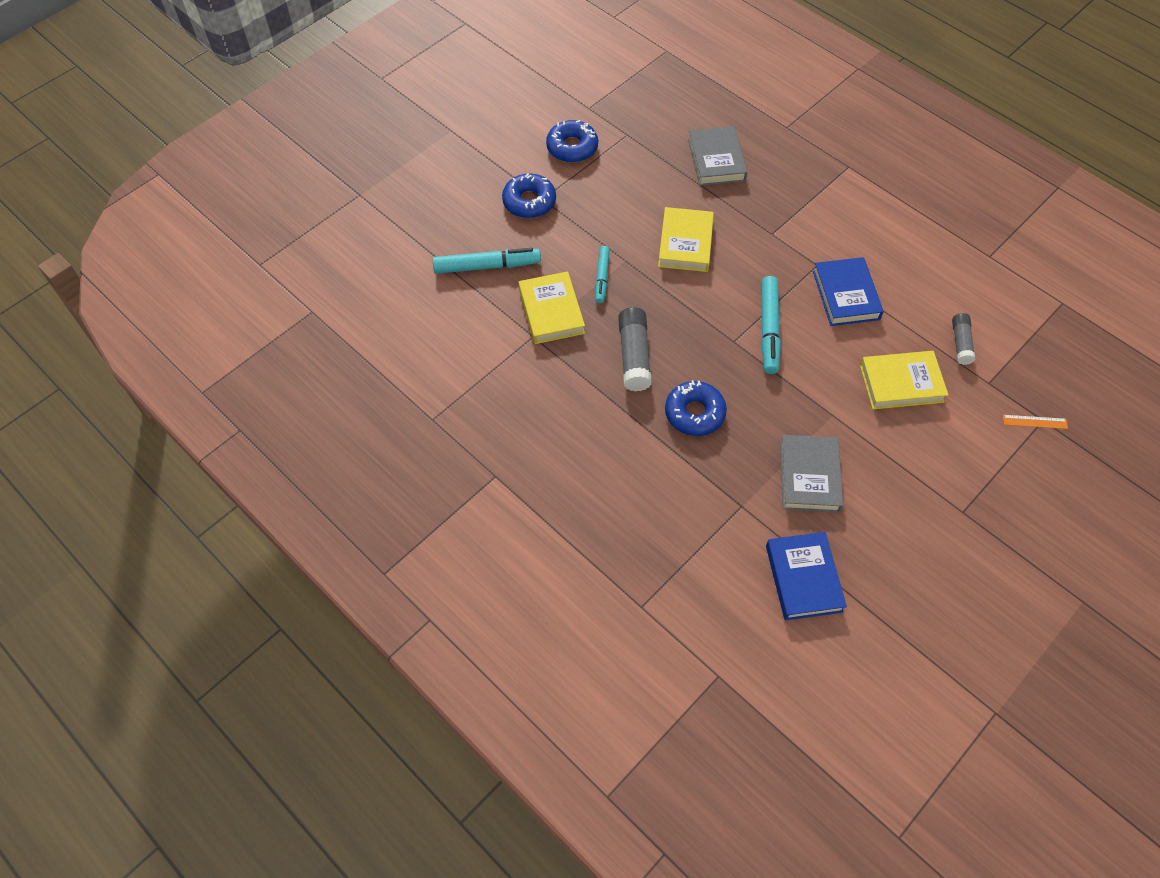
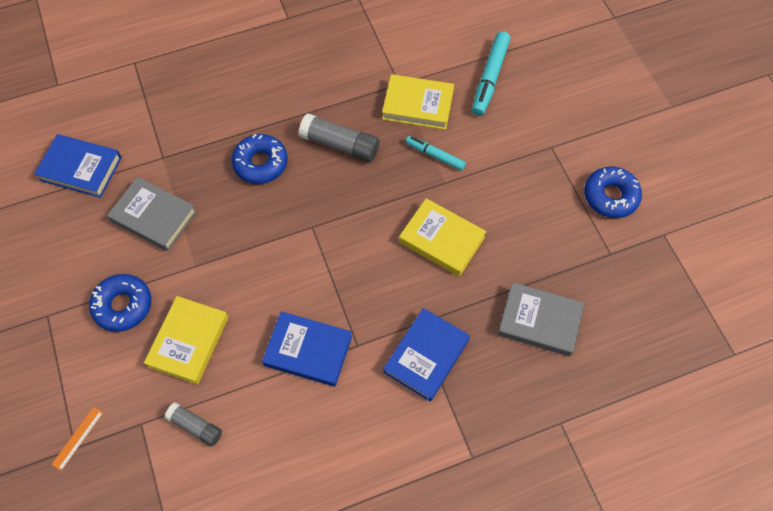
camera: 115 degrees right, 5 degrees up
(529, 202) = (552, 135): blue donut -> blue donut (123, 305)
(769, 329) = (308, 261): turquoise marker -> none
(794, 218) = (426, 356): none -> blue book

